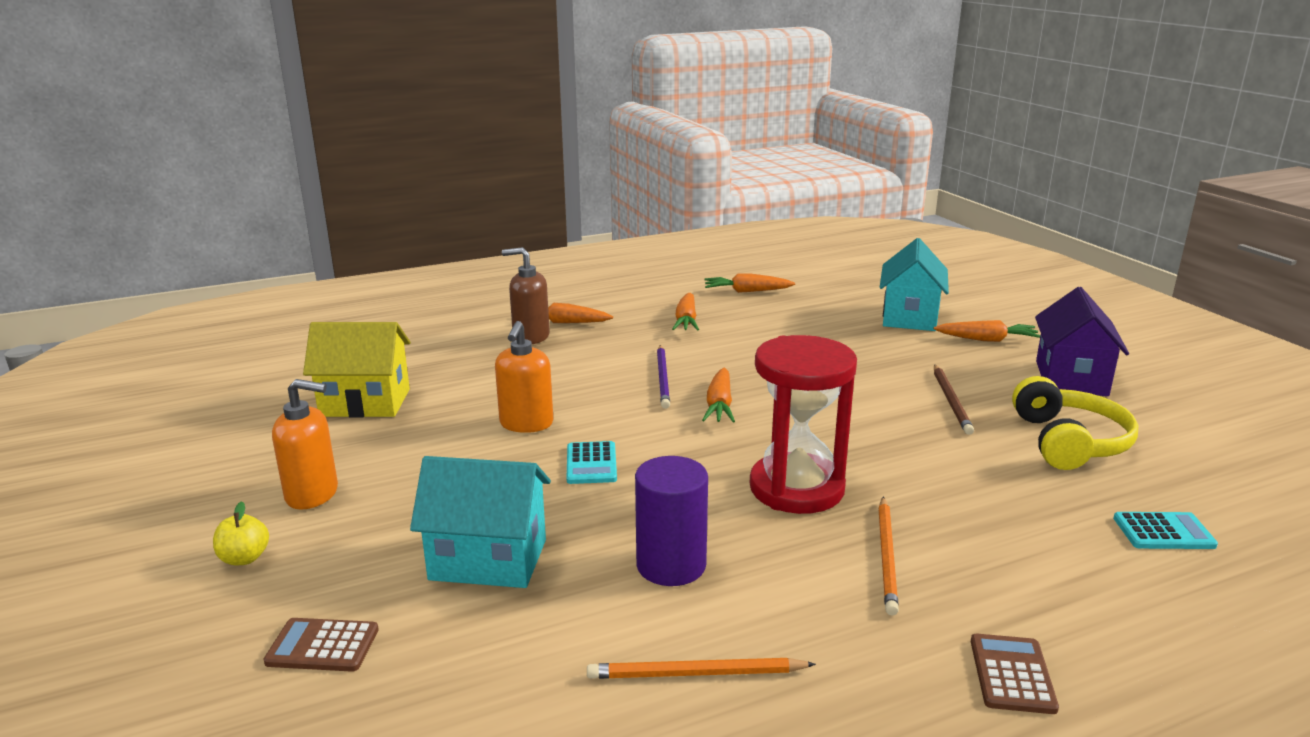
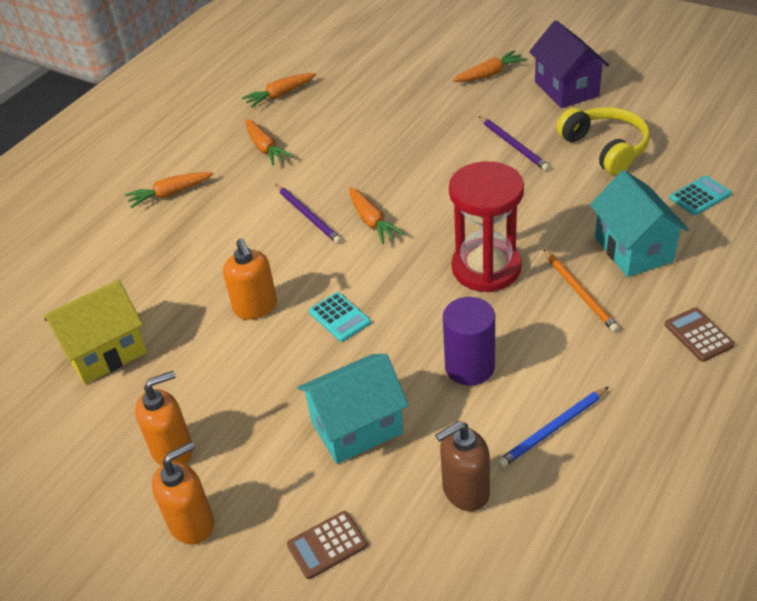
camera: 30 degrees left, 20 degrees up
(244, 558) = (192, 523): yellow apple -> orange soap dispenser
(530, 337) = (161, 222): brown soap dispenser -> brown soap dispenser (465, 491)
(695, 673) = (553, 429): orange pencil -> blue pencil
(909, 317) = (421, 73): turquoise house -> turquoise house (633, 249)
(951, 401) = (513, 145): brown pencil -> purple pencil

